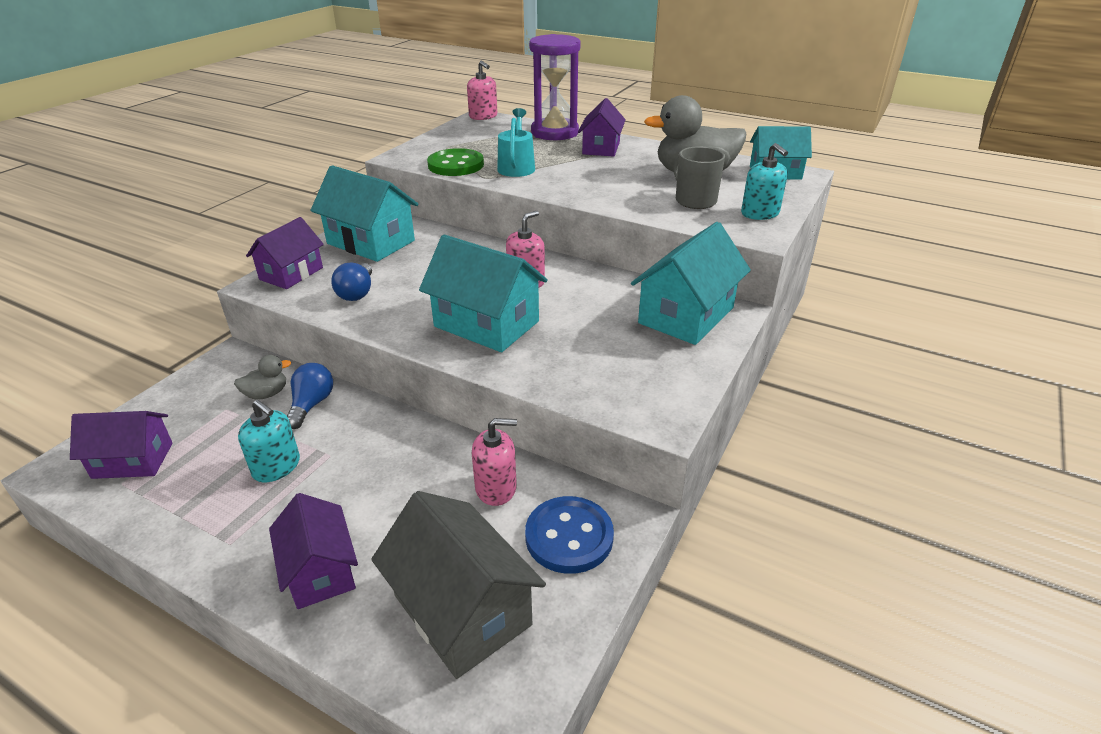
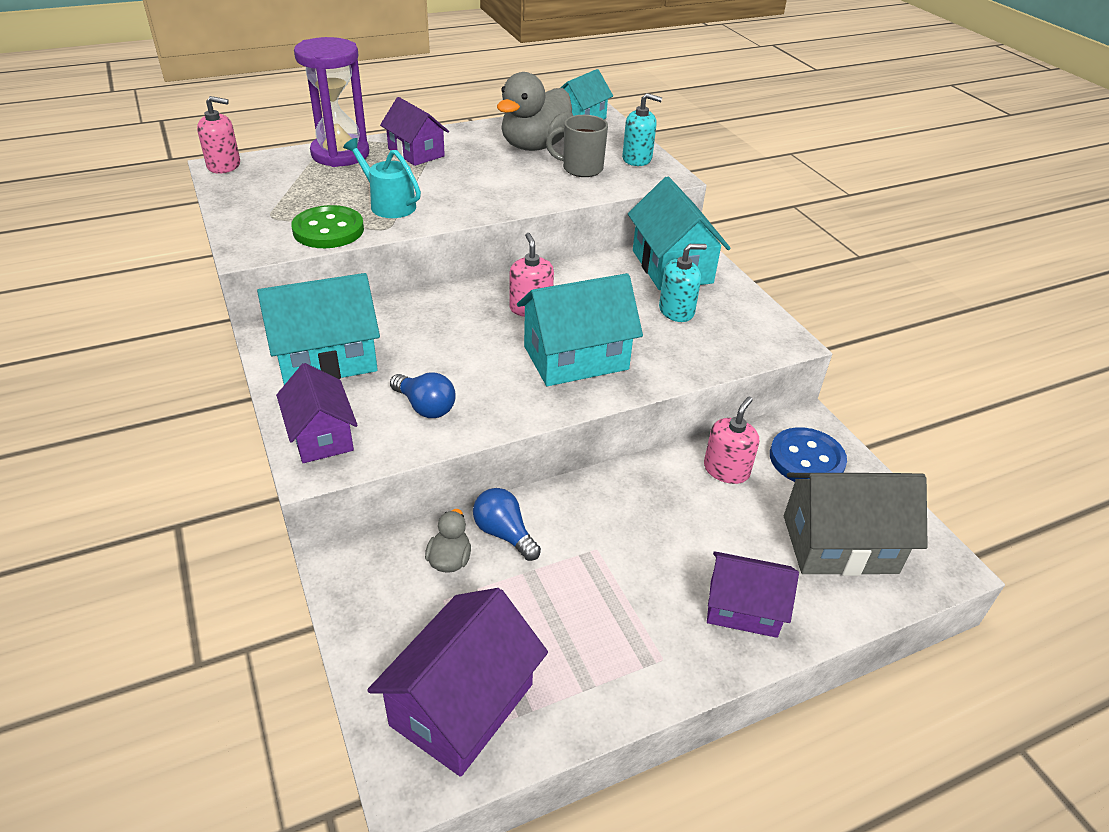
camera: 55 degrees left, 5 degrees up
(133, 460) = (462, 704): purple house -> purple house, size x1.52
(276, 467) = (580, 591): turquoise soap dispenser -> turquoise soap dispenser (676, 311)

